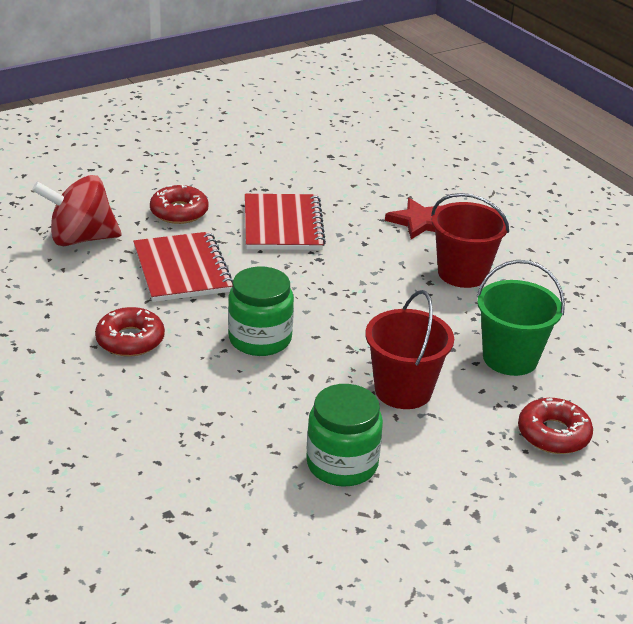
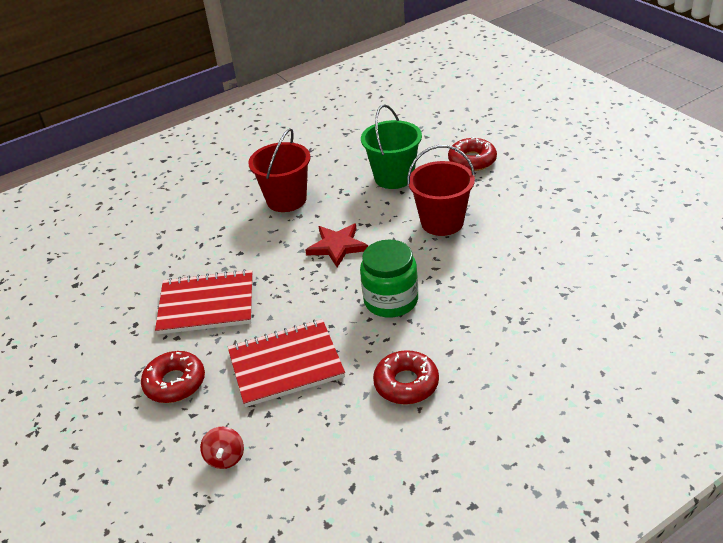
camera: 85 degrees left, 5 degrees up
(81, 239) = (225, 458): red spinning top -> red spinning top, size x0.47
(342, 464) = (532, 245): green jar -> none
(419, 222) = (207, 224): red star -> red star (337, 246)

